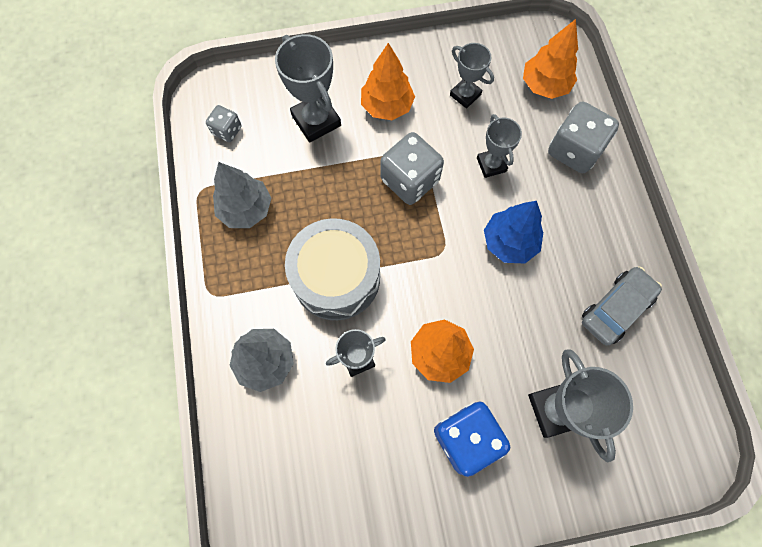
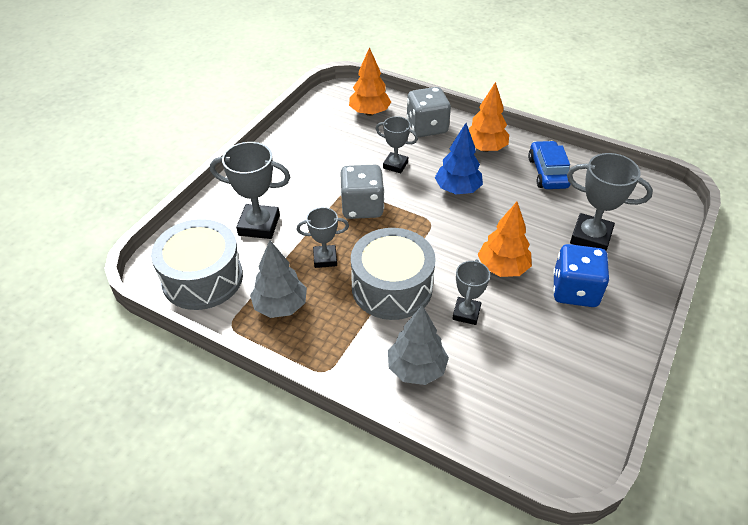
camera: 50 degrees left, 25 degrees down
(227, 131) = (202, 278): grey dice -> grey drum
(387, 106) = (294, 185): orange tree -> orange tree (485, 148)
(465, 95) = (333, 147): grey trophy -> grey trophy (325, 259)
(616, 308) = (547, 172): grey car -> blue car

